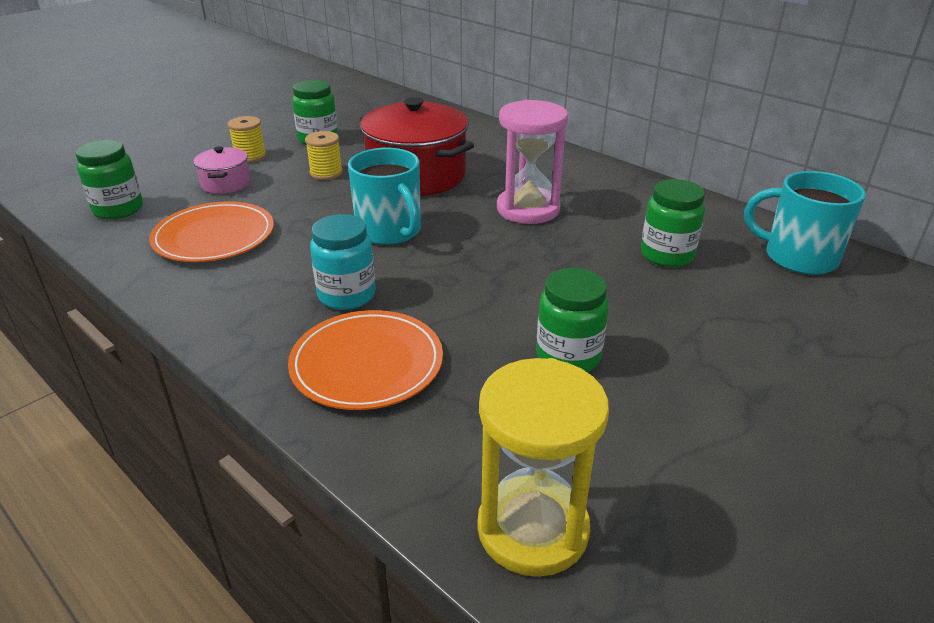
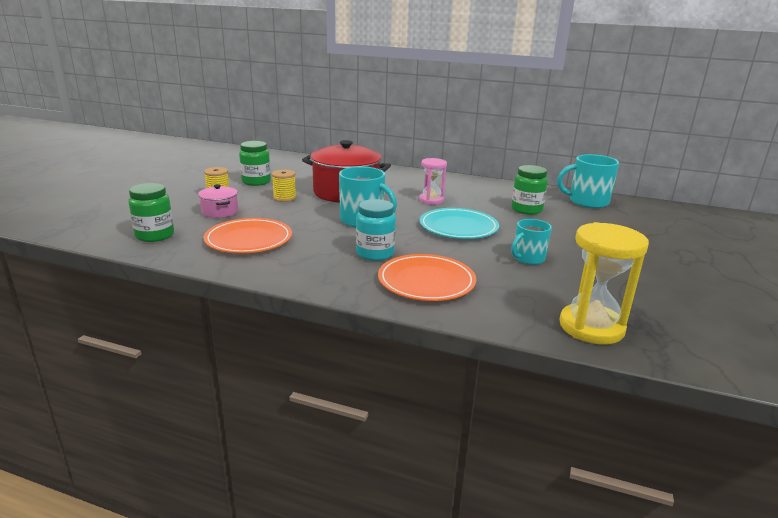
camera: 25 degrees left, 10 degrees down
(518, 269) = (458, 227): none -> turquoise plate
(528, 209) = (431, 200): pink hourglass -> pink hourglass, size x0.63
(568, 356) = (528, 258): green jar -> turquoise mug

